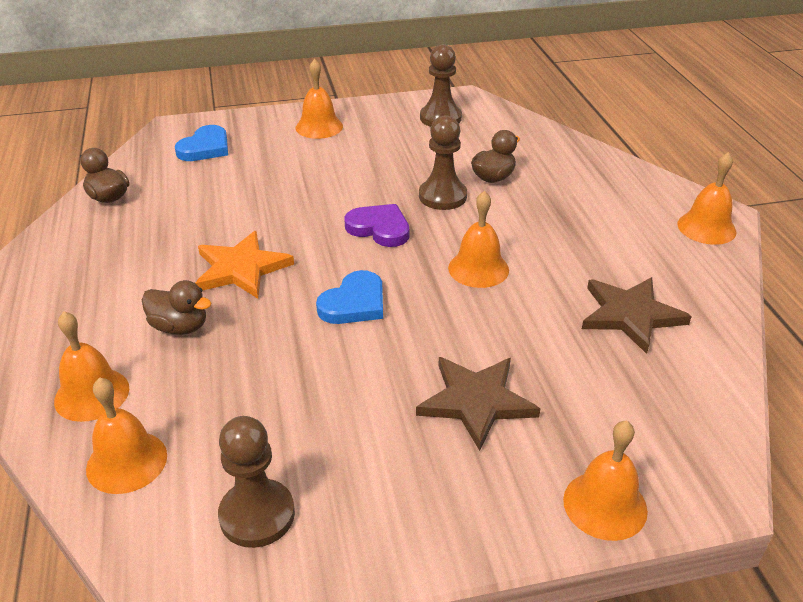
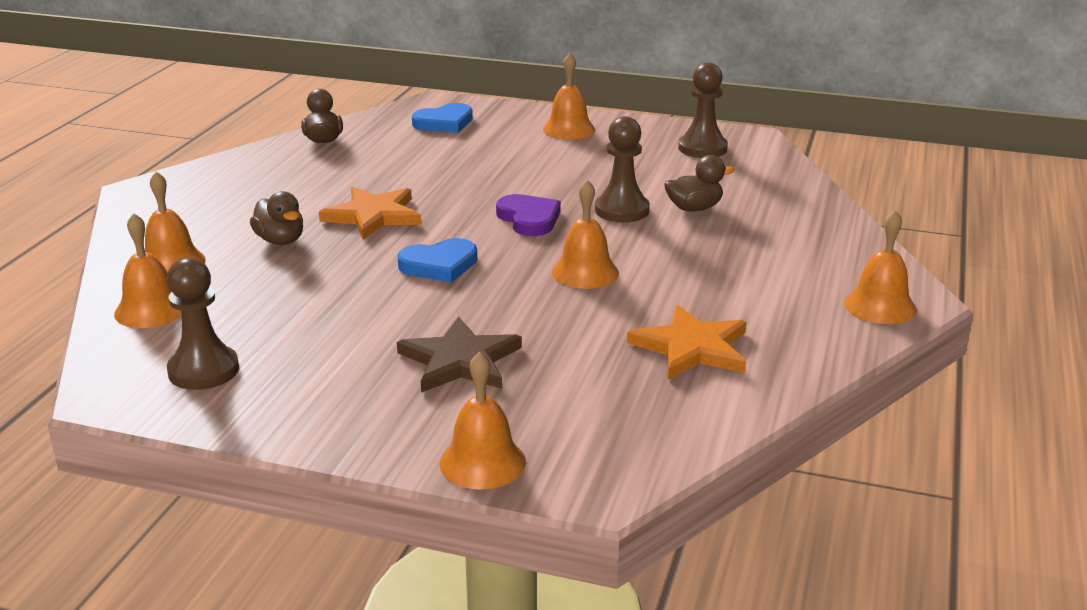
camera: 30 degrees right, 10 degrees down
(630, 315) = (692, 348): brown star -> orange star

